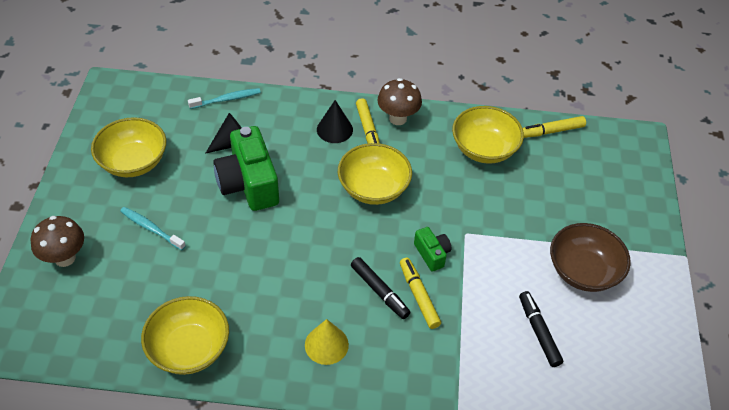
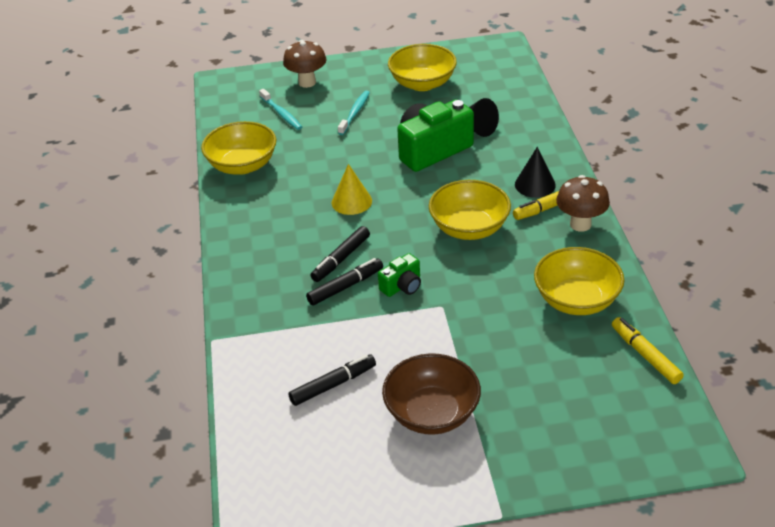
camera: 80 degrees right, 10 degrees down
(227, 99) = (531, 110): turquoise toothbrush -> turquoise toothbrush (281, 114)
(326, 344) = (270, 239): yellow cone -> yellow cone (351, 201)
(419, 296) = (345, 286): yellow marker -> black marker

